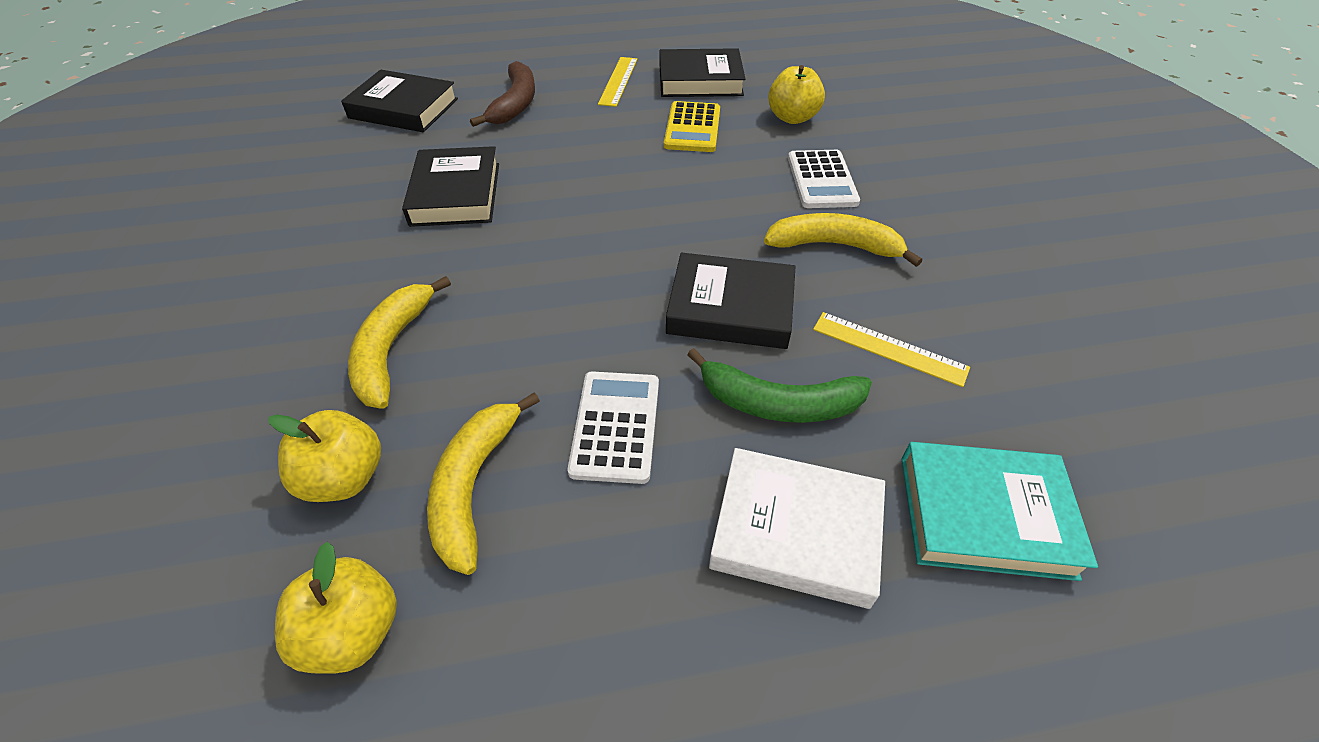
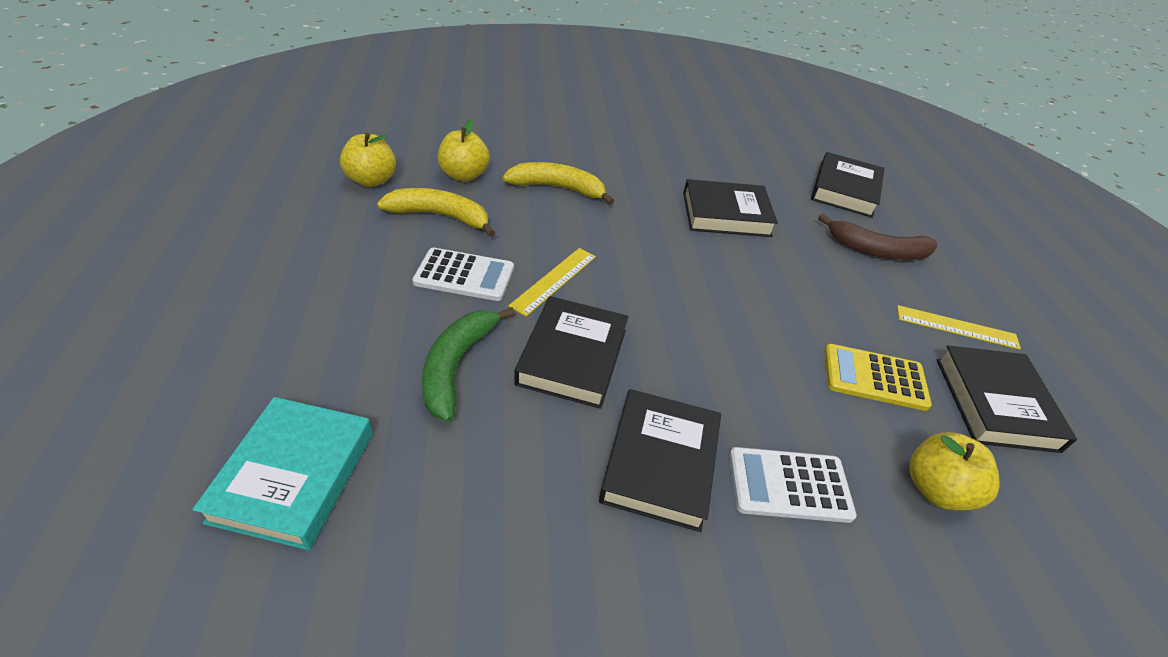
camera: 90 degrees right, 5 degrees down
(796, 531) = (341, 350): white book -> none
(834, 245) = (660, 463): yellow banana -> black book
(889, 348) = (497, 466): yellow ruler -> yellow ruler (554, 280)

